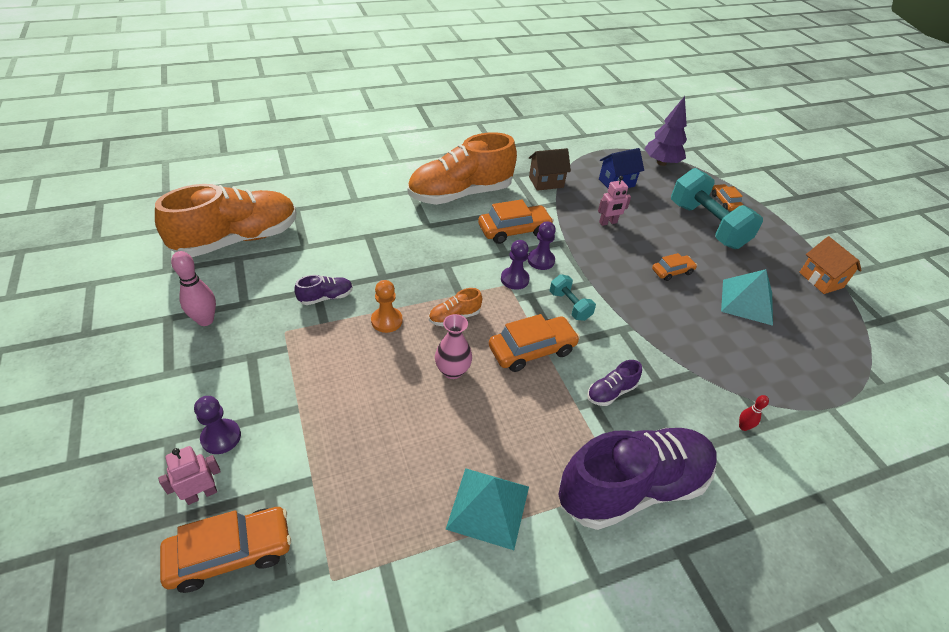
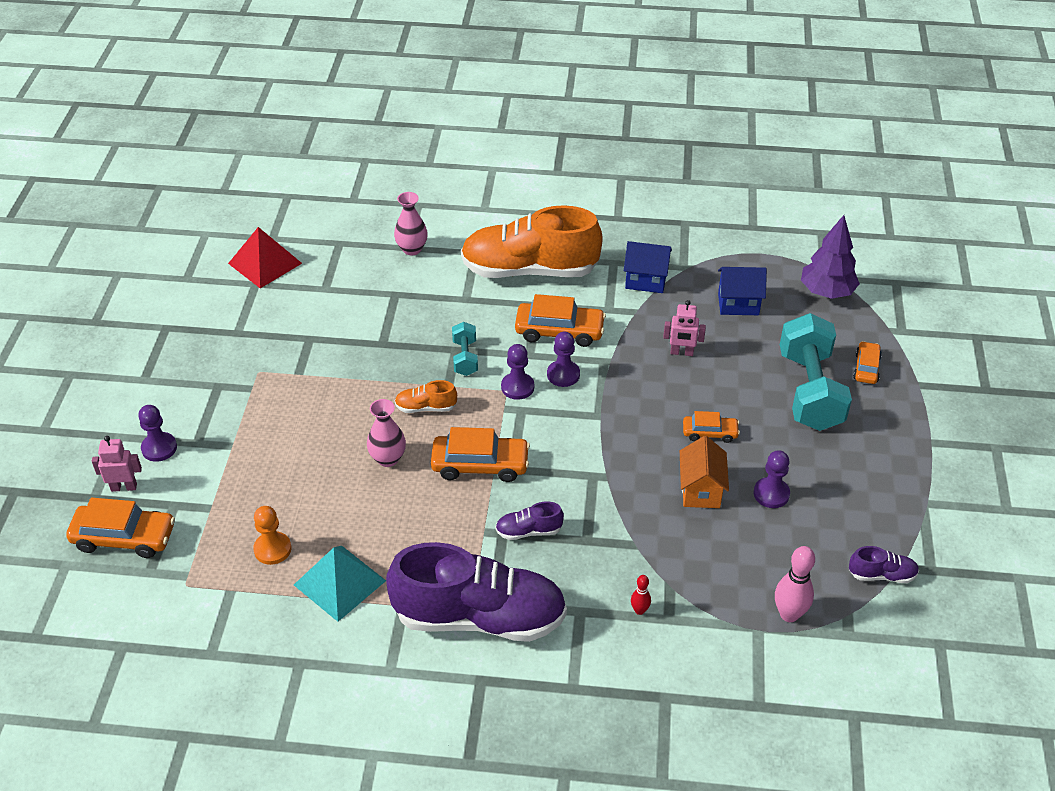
camera: 30 degrees right, 0 degrees up
(205, 320) = (196, 339): pink bowling pin -> pink bowling pin (789, 614)
(237, 239) = (265, 263): orange shoe -> red pyramid
(326, 297) = (314, 349): purple shoe -> purple shoe (881, 575)
(359, 200) = (412, 249): none -> pink vase
(386, 321) = (357, 390): orange pawn -> orange pawn (272, 549)
(546, 182) = (646, 280): brown house -> blue house
(569, 306) = (556, 433): turquoise dumbbell -> turquoise dumbbell (465, 358)
(747, 301) = (771, 494): turquoise pyramid -> purple pawn
(821, 280) = (898, 500): orange house -> orange house (700, 490)

